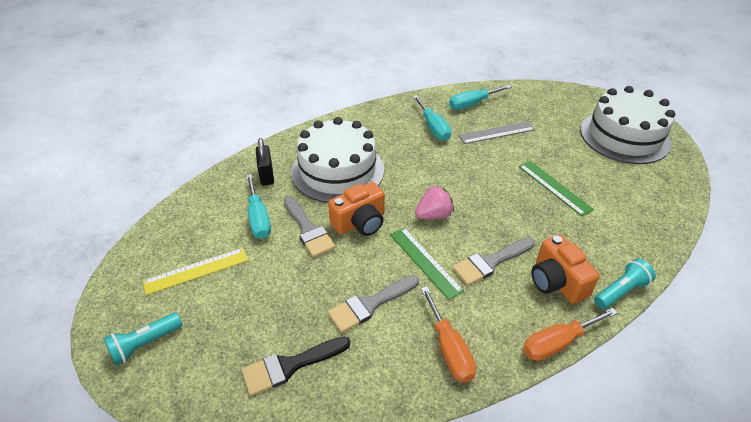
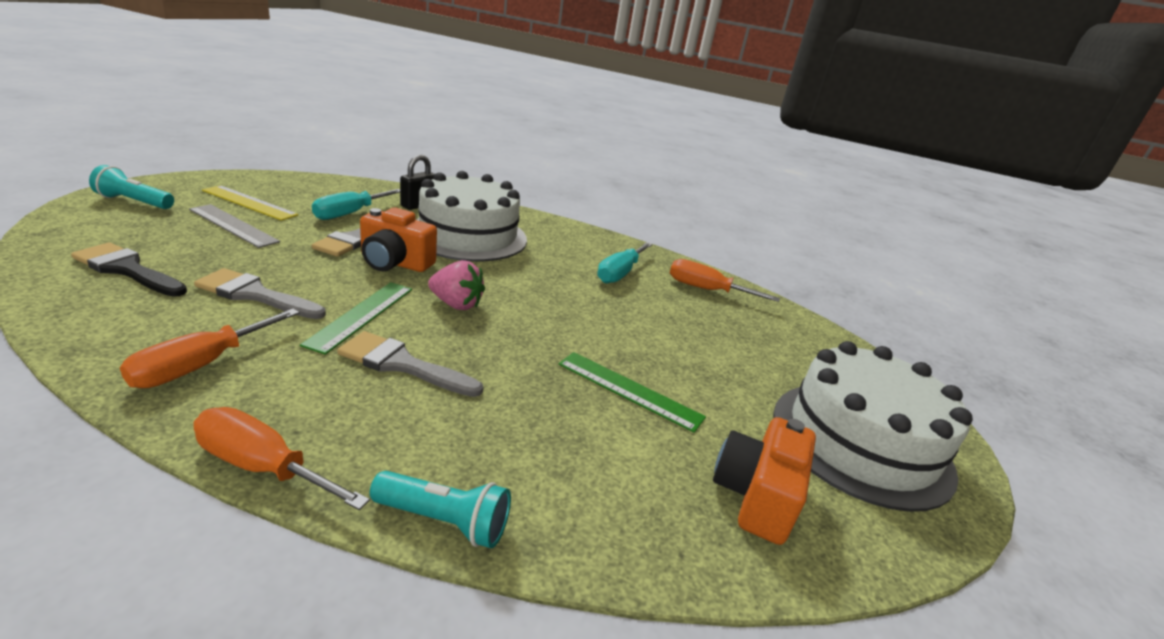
camera: 45 degrees right, 15 degrees down
(472, 104) = (706, 290): turquoise screwdriver -> orange screwdriver
(496, 132) = (678, 318): grey ruler -> grey ruler (233, 225)
(554, 187) = (629, 390): green ruler -> green ruler turned 75 degrees counterclockwise
(556, 282) = (410, 436): orange camera -> orange camera (756, 496)

